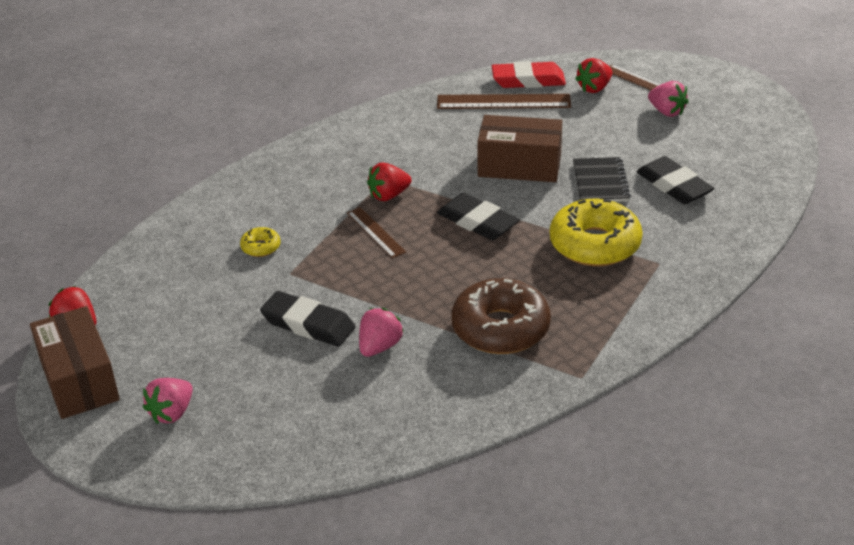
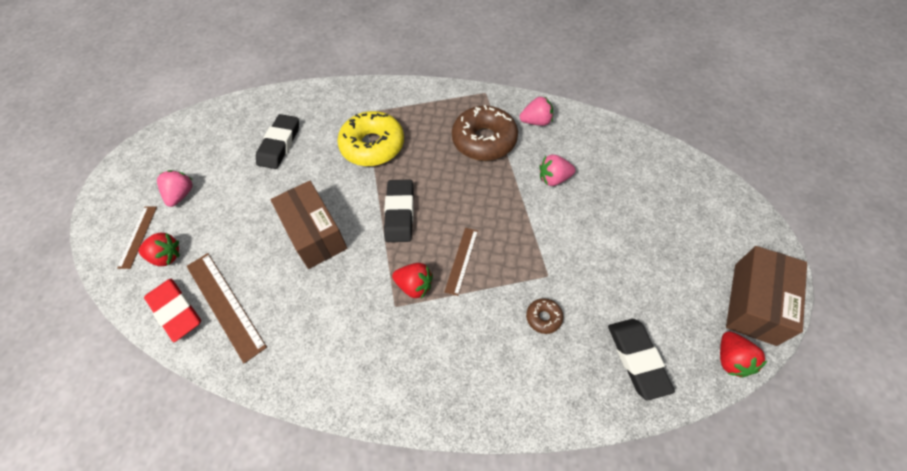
camera: 130 degrees left, 20 degrees up
(172, 413) = (707, 230): pink strawberry -> pink strawberry (536, 121)
(261, 247) = (543, 318): yellow donut -> brown donut
(308, 324) = (576, 225): black eraser -> black eraser (637, 359)
(600, 182) = (302, 180): black notebook -> none

